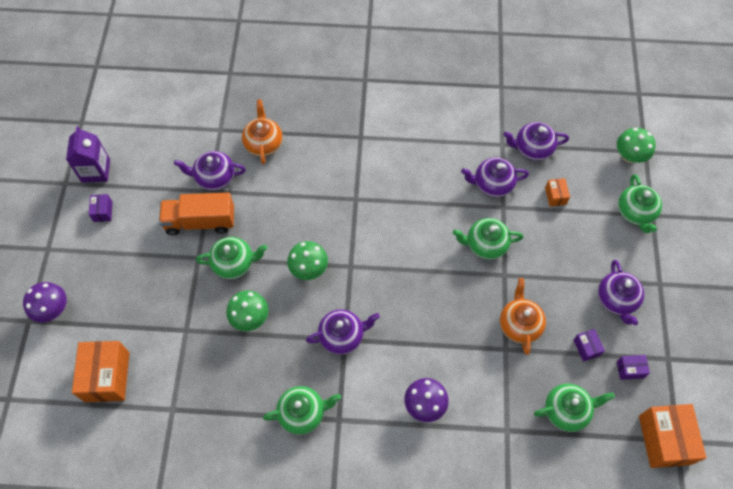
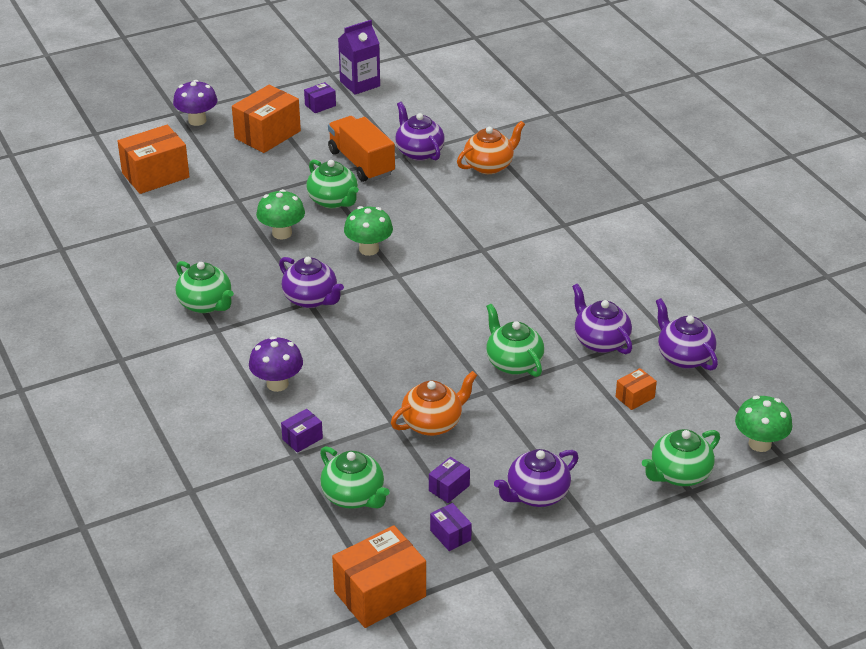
camera: 60 degrees right, 25 degrees down
(114, 267) = (267, 134): none -> orange box
(492, 416) = (302, 439): none -> purple box

